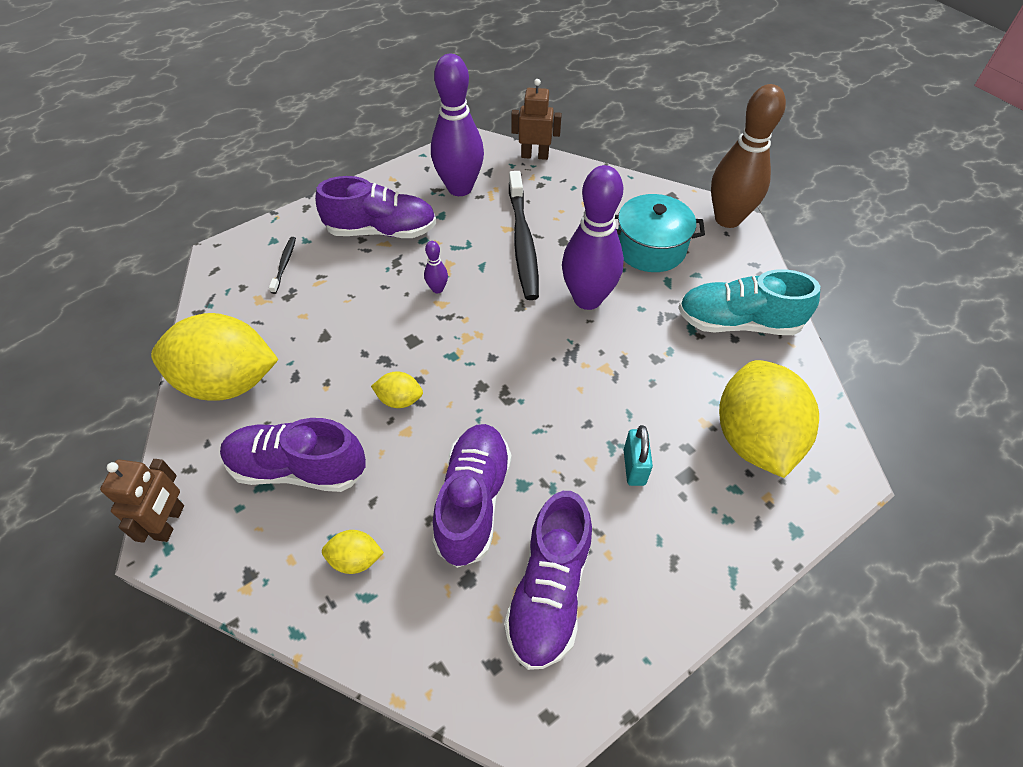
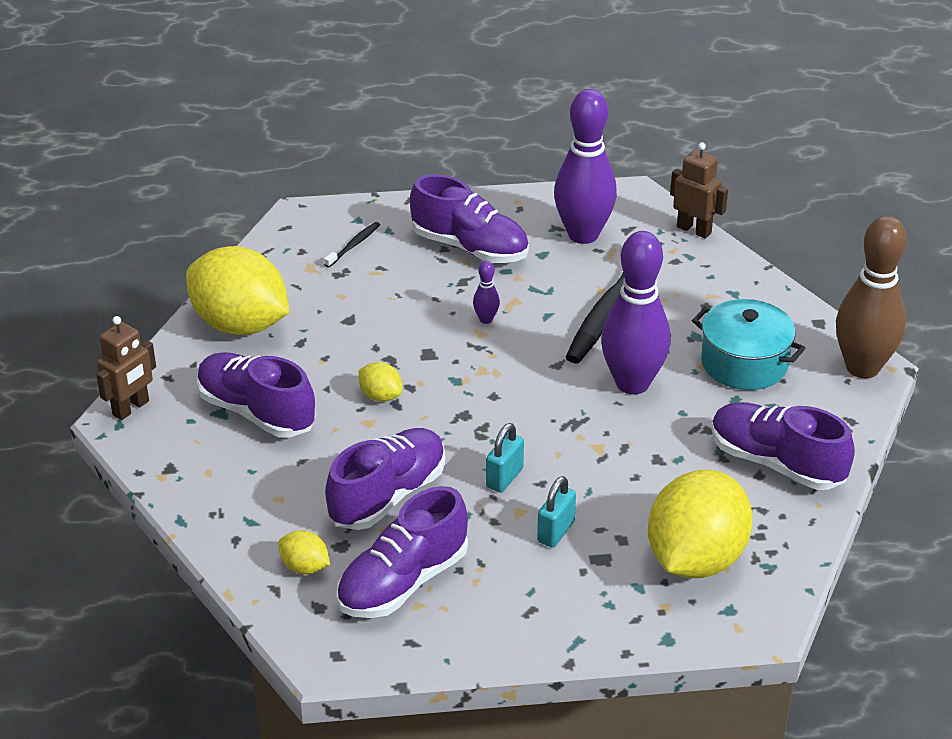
camera: 30 degrees right, 15 degrees down
(355, 559) = (260, 493): yellow lemon -> yellow lemon (305, 567)
(556, 433) = (504, 478): none -> turquoise padlock
(738, 322) = (776, 463): turquoise shoe -> purple shoe

